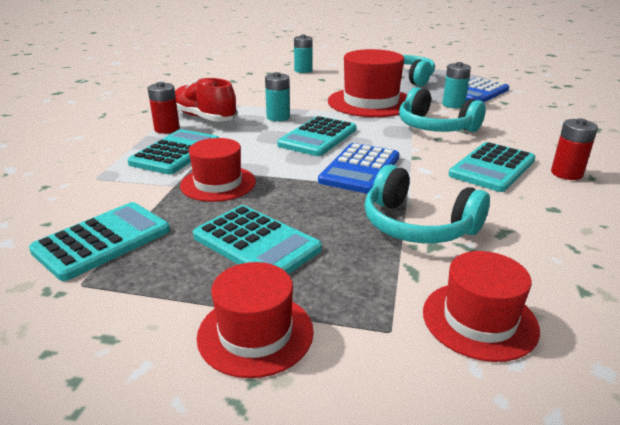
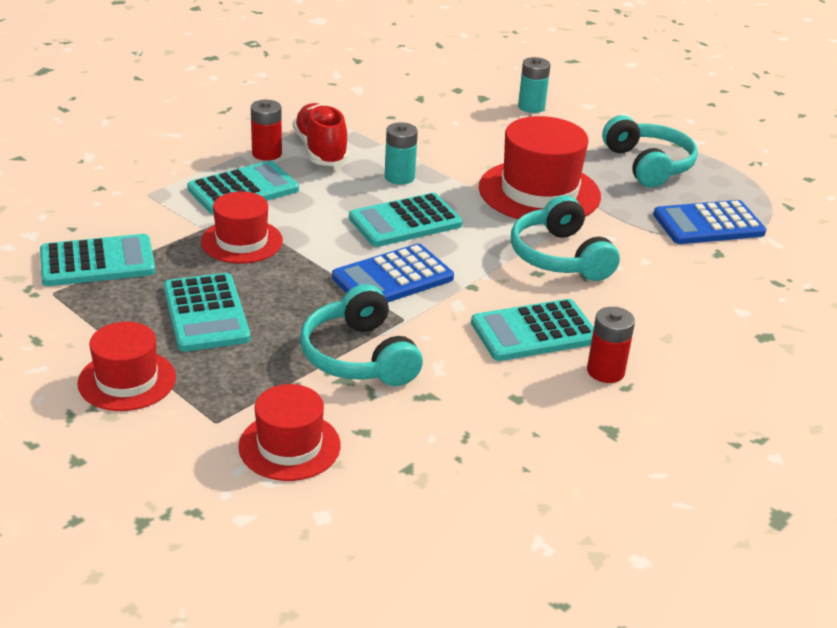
camera: 30 degrees right, 5 degrees up
(453, 105) = (640, 233): turquoise battery -> none

